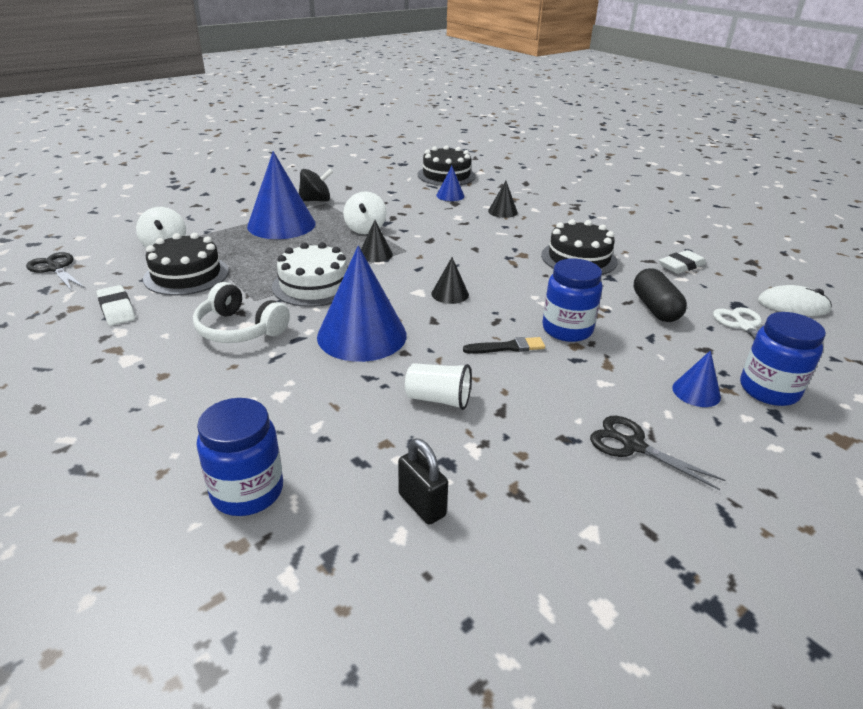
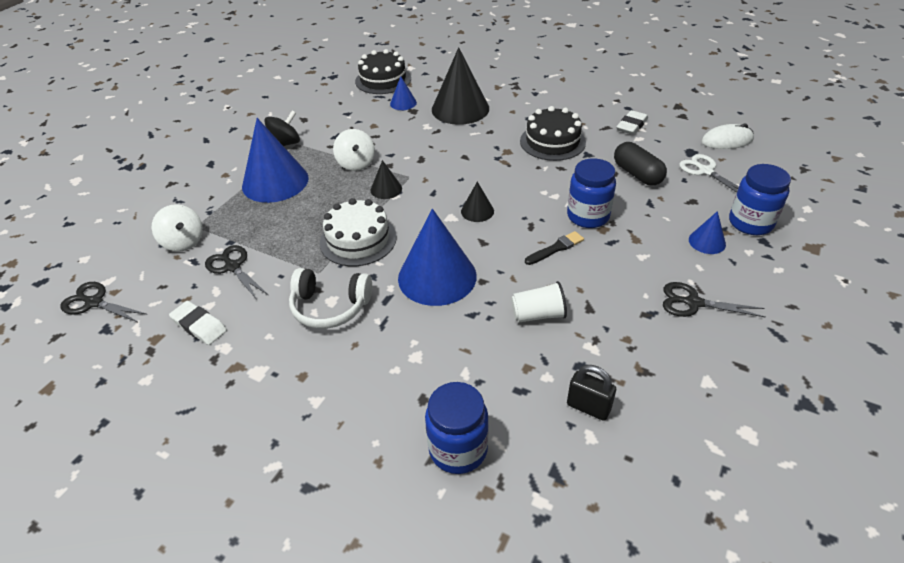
camera: 20 degrees left, 10 degrees up
(186, 275) = (233, 267): black cake -> black scissors
(502, 211) = (460, 109): black cone -> black cone, size x2.13

